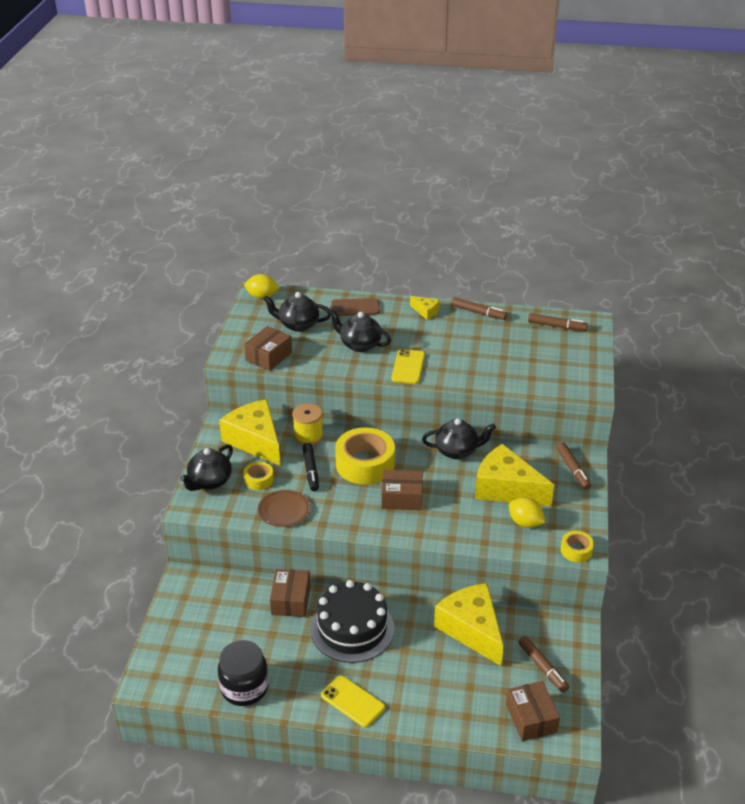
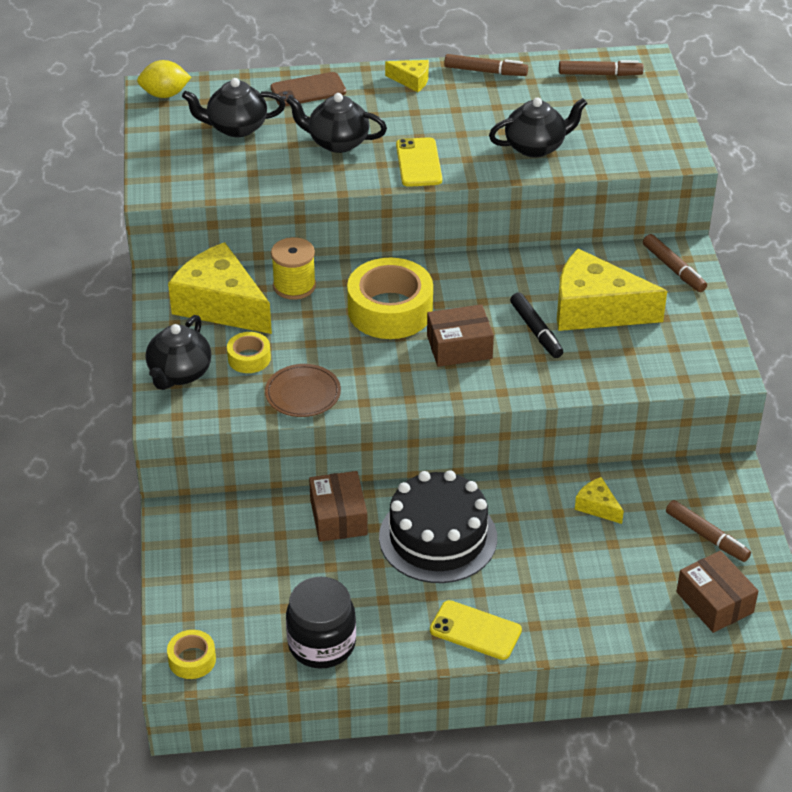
camera: 15 degrees left, 5 degrees up
(269, 356) = (213, 179): brown box -> none
(311, 471) = (318, 333): black marker -> black marker (536, 331)
(457, 451) = (510, 270): black teapot -> black teapot (536, 147)
(471, 629) = (597, 506): yellow cheese -> yellow cheese, size x0.45
(525, 523) = (637, 350): yellow lemon -> none
(576, 550) = (716, 374): yellow tape -> yellow tape (192, 660)

